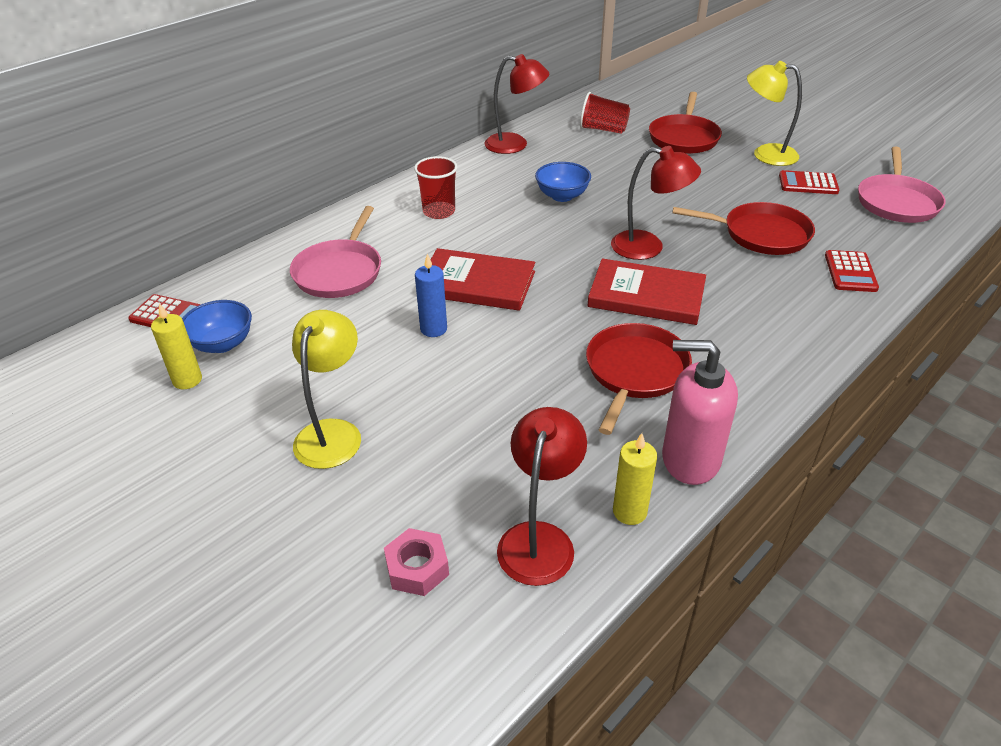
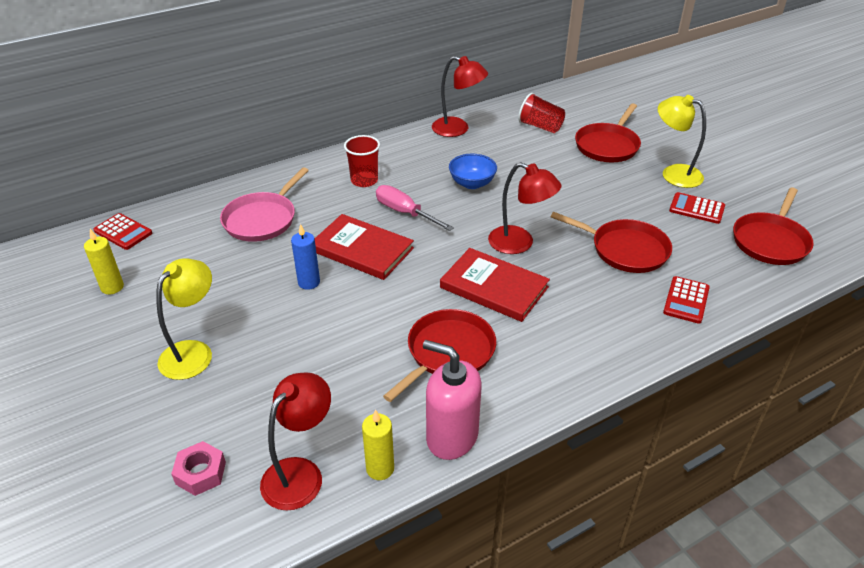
camera: 15 degrees right, 0 degrees up
(222, 344) = (149, 263): blue bowl -> none
(504, 237) = (405, 212): none -> pink screwdriver
(897, 202) = (770, 241): pink pan -> red pan

